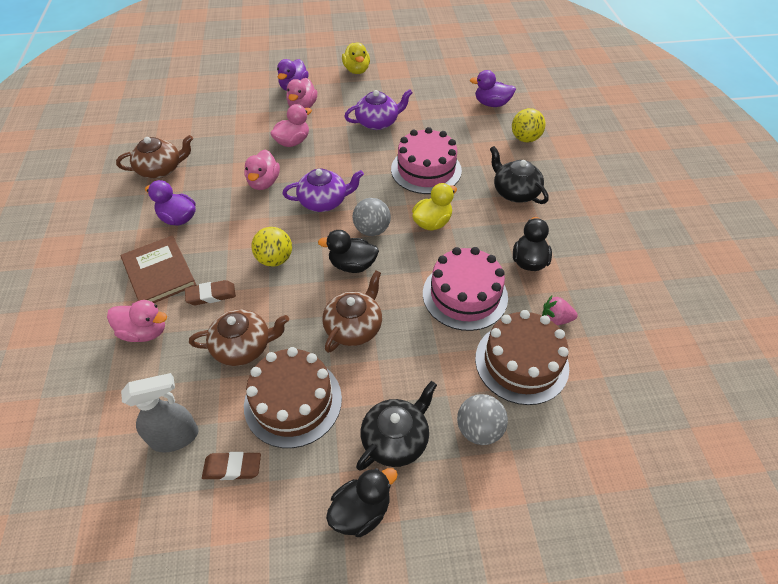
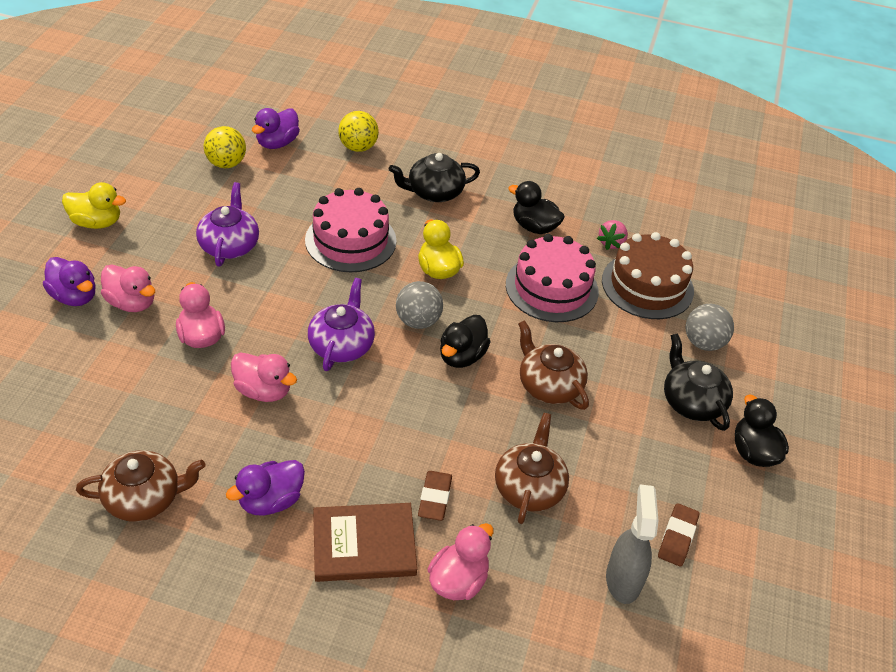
camera: 70 degrees left, 5 degrees down
(161, 169) = (144, 498): brown teapot -> brown teapot turned 75 degrees clockwise
(275, 259) = (412, 421): yellow ball -> yellow ball (226, 163)
(293, 401) = (620, 465): brown cake -> none

